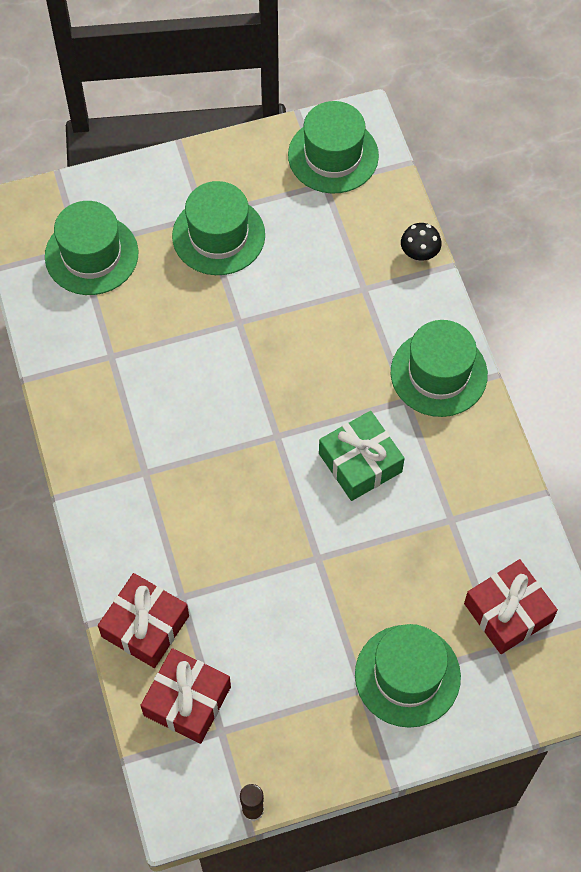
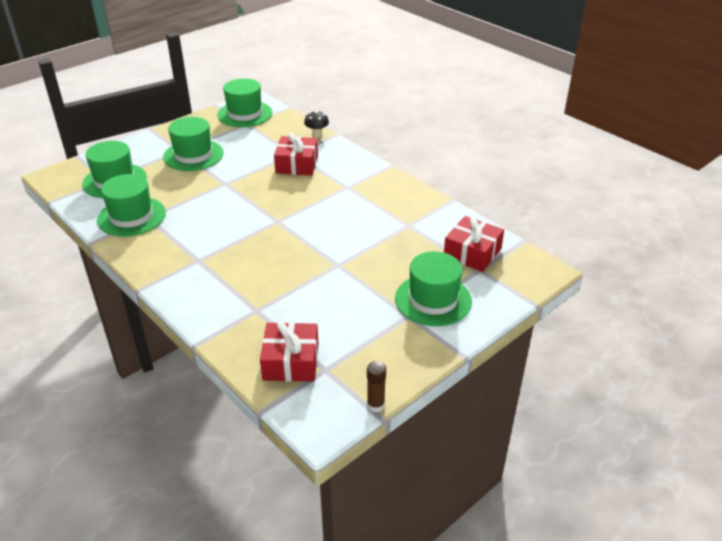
camera: 25 degrees left, 25 degrees down
(145, 626) = (238, 333): red gift -> red gift (297, 164)
(360, 463) = (337, 218): green gift -> none
(438, 373) = (359, 172): green hat -> green hat (131, 216)

